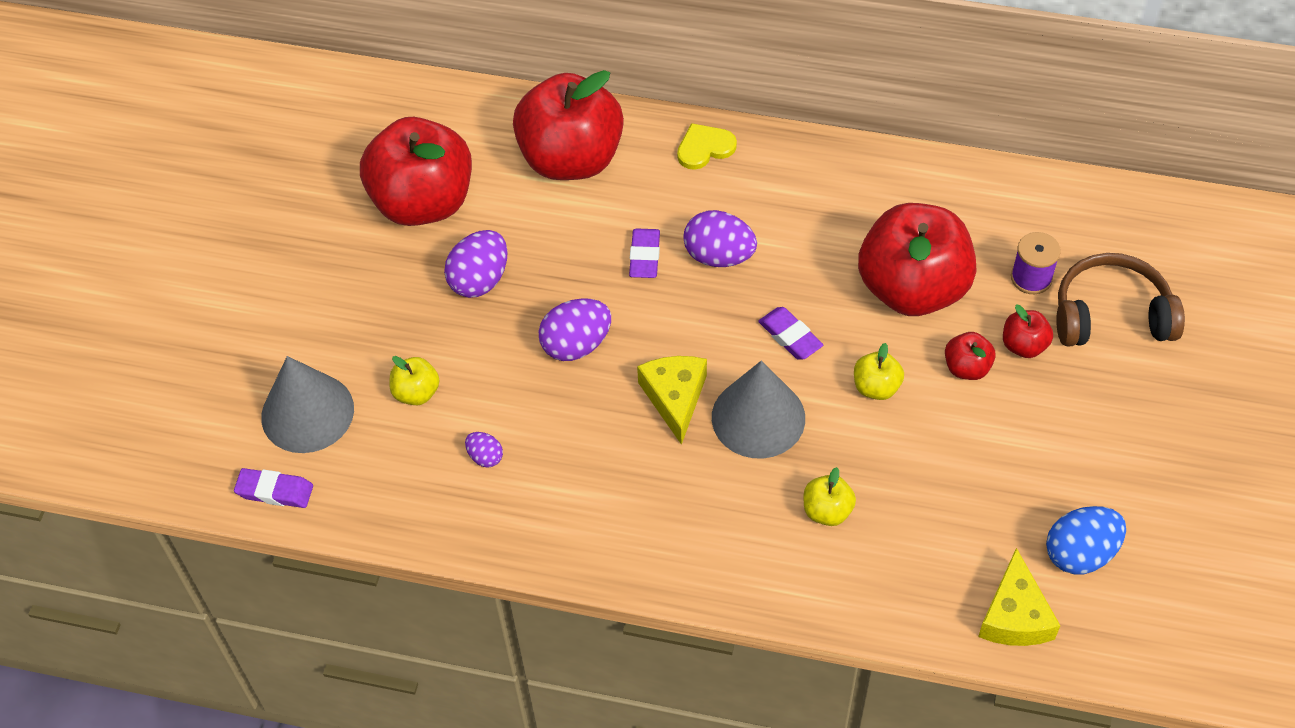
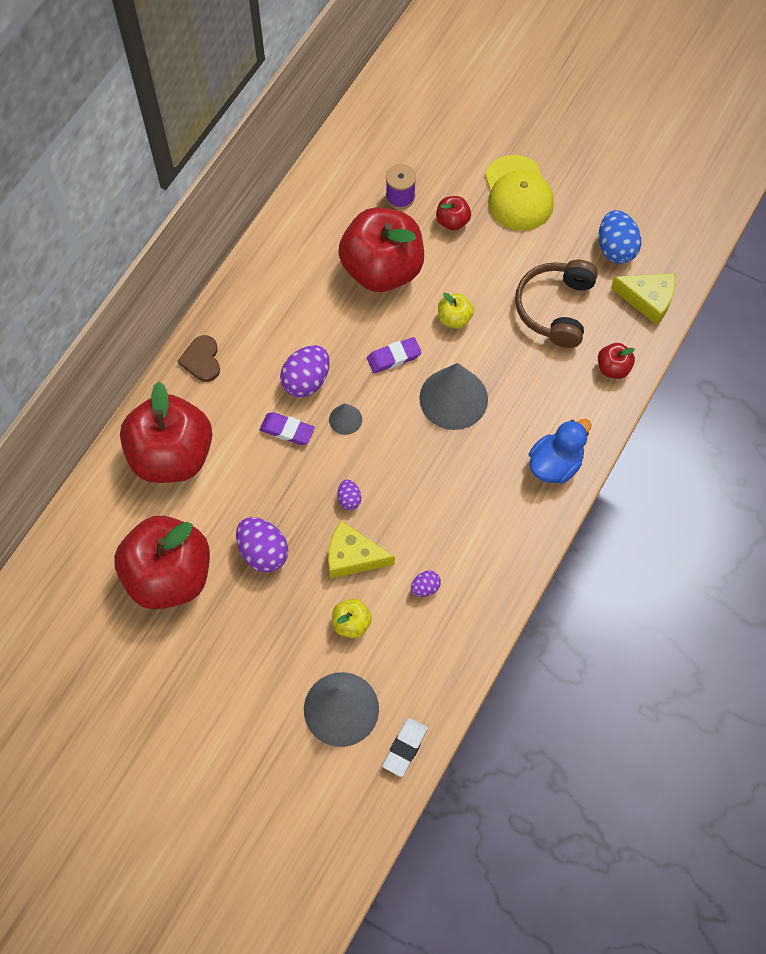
camera: 75 degrees left, 10 degrees up
(275, 491) = (405, 748): purple eraser -> white eraser
(576, 345) = (349, 499): purple egg -> purple egg, size x0.53
(675, 398) = (419, 446): yellow cheese -> yellow cheese (353, 556)
(682, 310) = (345, 419): none -> grey cone
(704, 148) = (202, 360): yellow heart -> brown heart
(708, 560) = (555, 464): none -> blue duck
(827, 511) = (540, 380): yellow apple -> none
(967, 368) = (458, 260): red apple -> red apple (613, 368)
(1108, 410) = (518, 193): none -> yellow cap
(1111, 315) = (447, 164): brown headphones -> brown headphones (555, 308)

